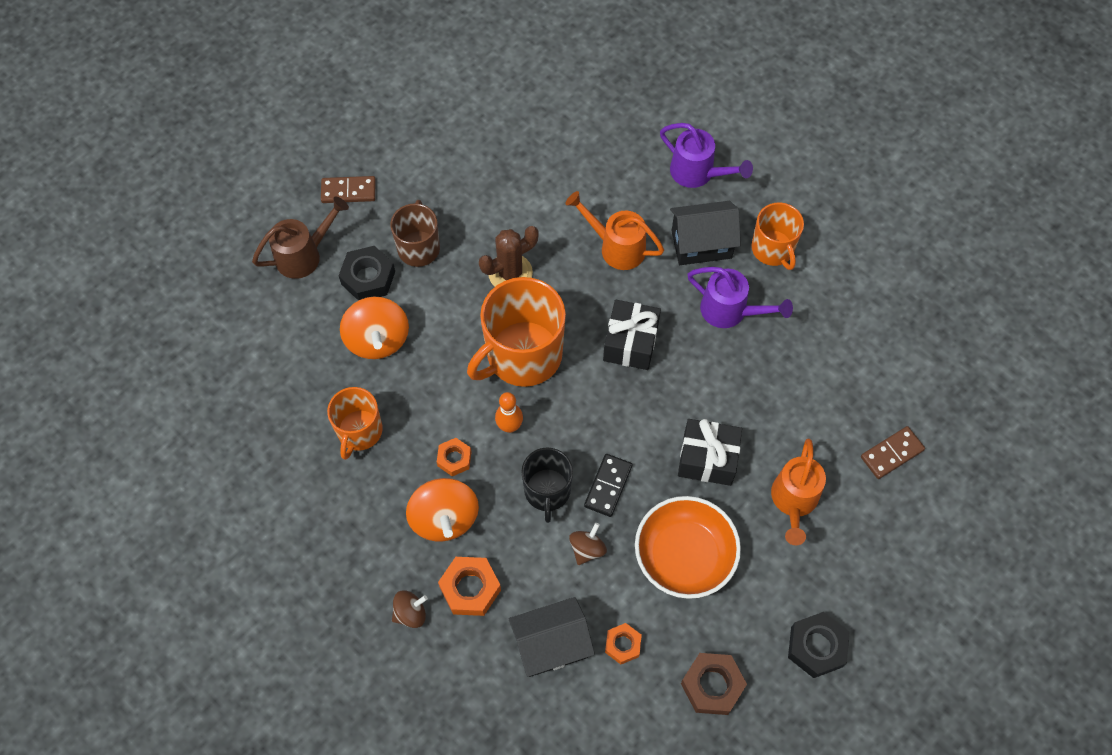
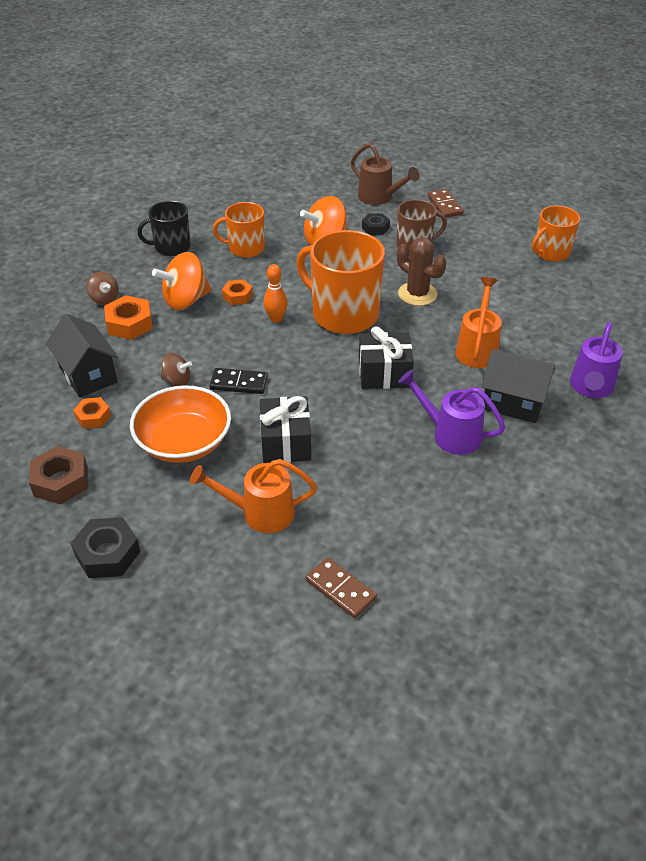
camera: 75 degrees right, 20 degrees down
(368, 278) = (375, 228): black nut -> black nut, size x0.63
(547, 491) = (224, 349): black mug -> black mug (171, 247)
(701, 244) = (513, 403): black house -> black house turned 45 degrees counterclockwise
(730, 311) = (450, 434): purple watering can -> purple watering can turned 105 degrees clockwise
(773, 249) = (538, 455): orange mug -> orange mug (551, 252)

